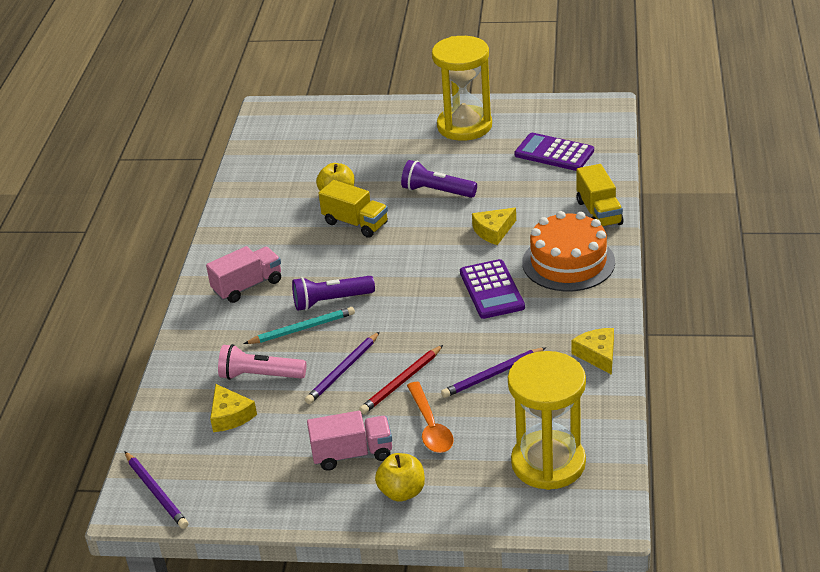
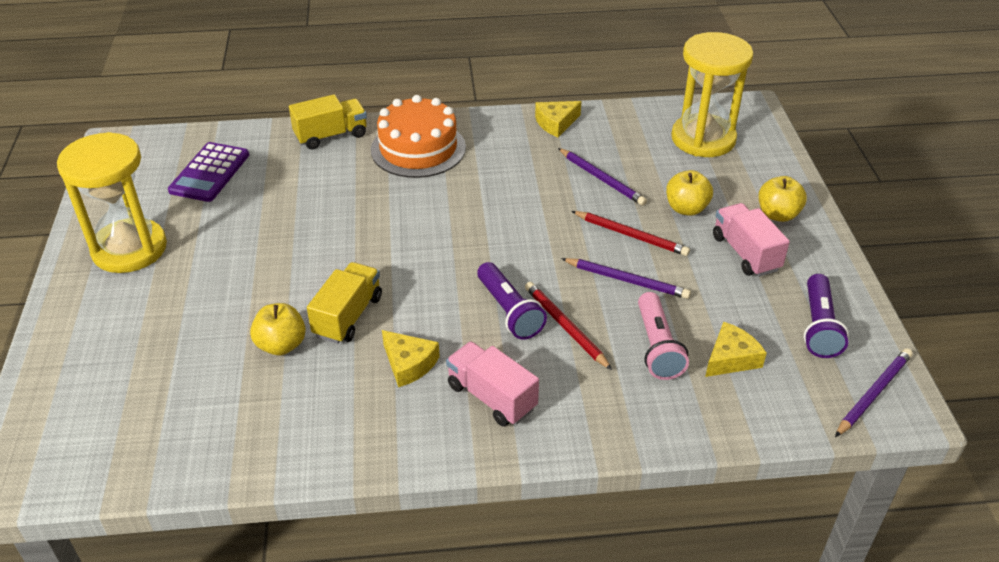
camera: 105 degrees left, 5 degrees up
(302, 329) = (566, 327): turquoise pencil -> red pencil
(430, 426) = (686, 208): orange spoon -> yellow apple
(437, 191) = (280, 254): purple flashlight -> purple flashlight (818, 327)
(491, 290) = (470, 192): purple calculator -> none
(493, 231) = (364, 202): yellow cheese -> yellow cheese (409, 364)

